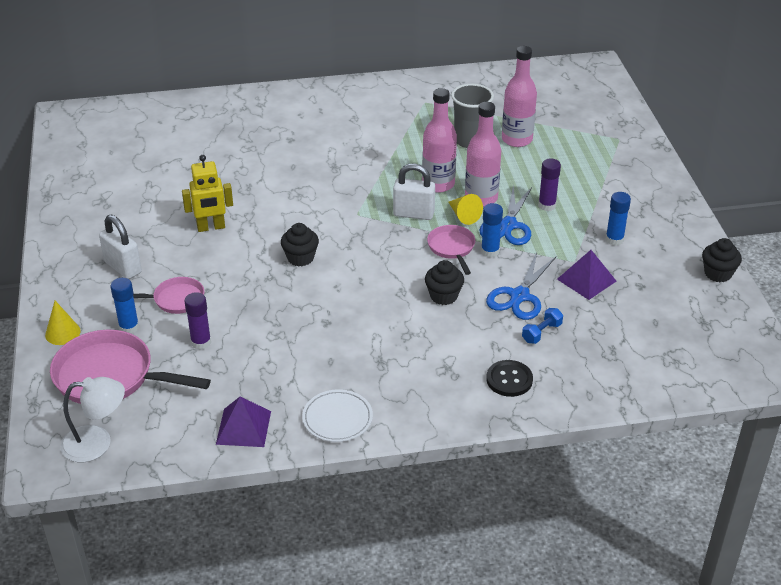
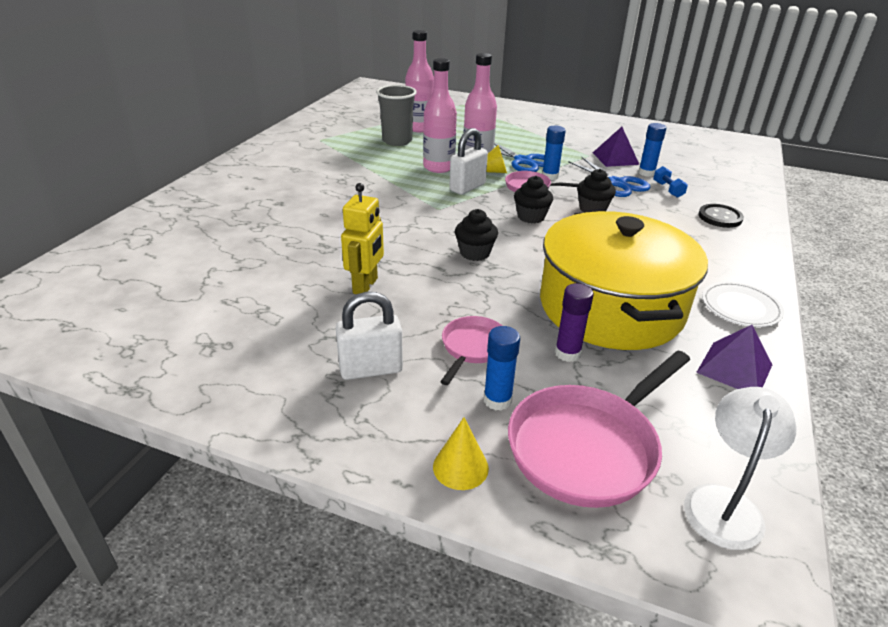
camera: 60 degrees left, 5 degrees down
(278, 348) = (611, 307): none -> yellow pot
(547, 205) = (513, 143): purple glue stick -> none
(614, 240) = (576, 138): blue glue stick -> blue glue stick (646, 173)
(718, 273) = (640, 125): black cupcake -> black cupcake (531, 217)

